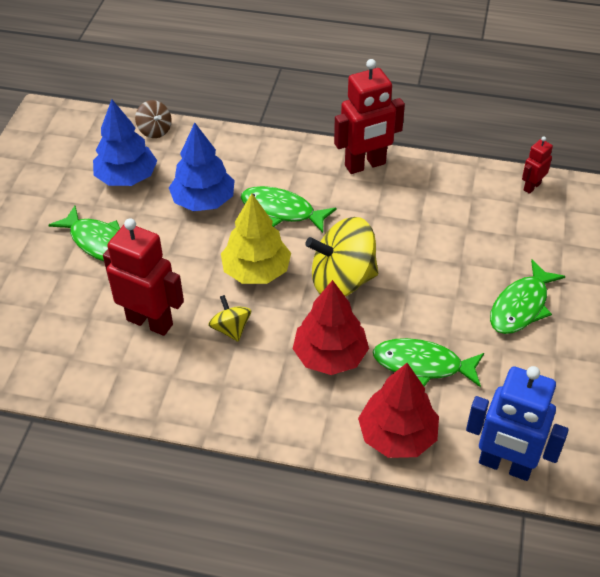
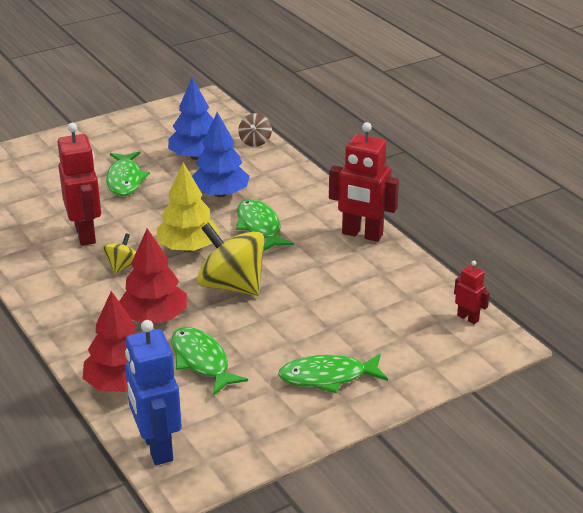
camera: 45 degrees right, 15 degrees down
(531, 187) = (468, 318): red robot -> red robot turned 45 degrees clockwise

